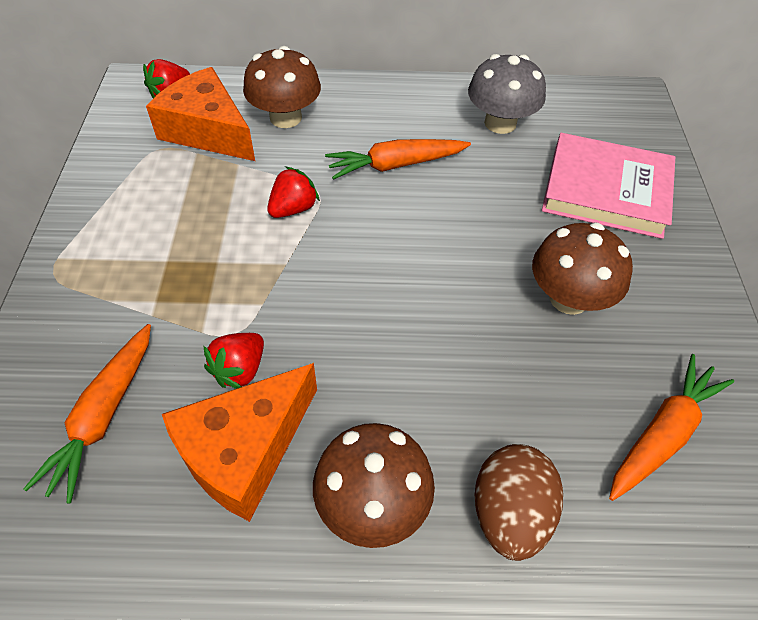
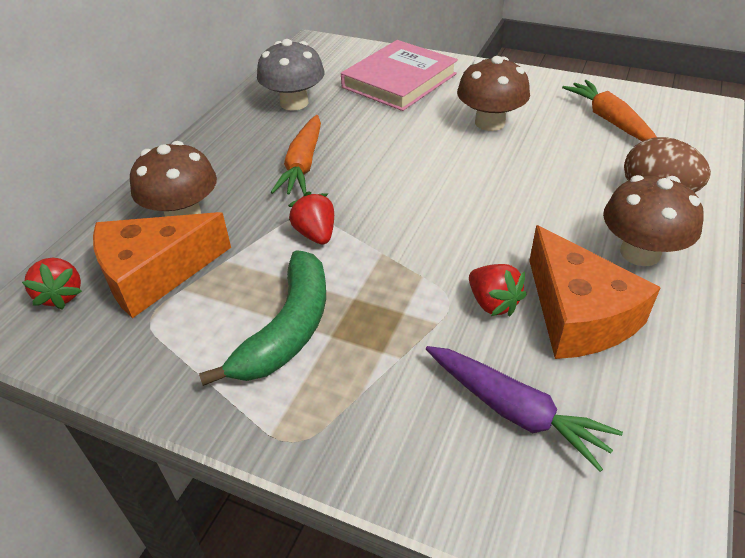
camera: 65 degrees left, 10 degrees down
(104, 416) = (514, 411): orange carrot -> purple carrot
(167, 231) = (288, 329): none -> green banana

